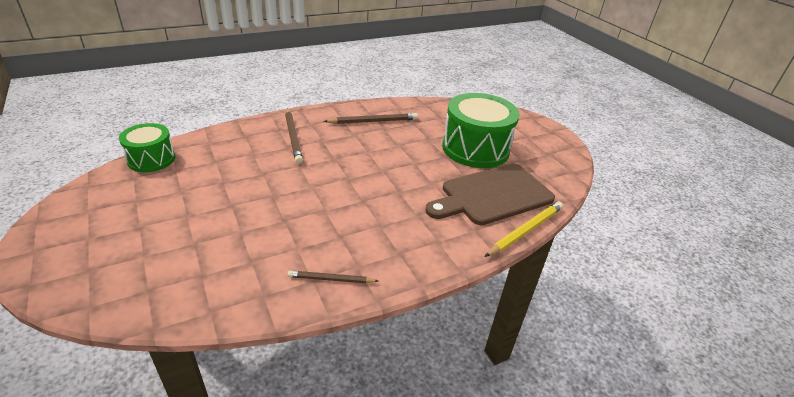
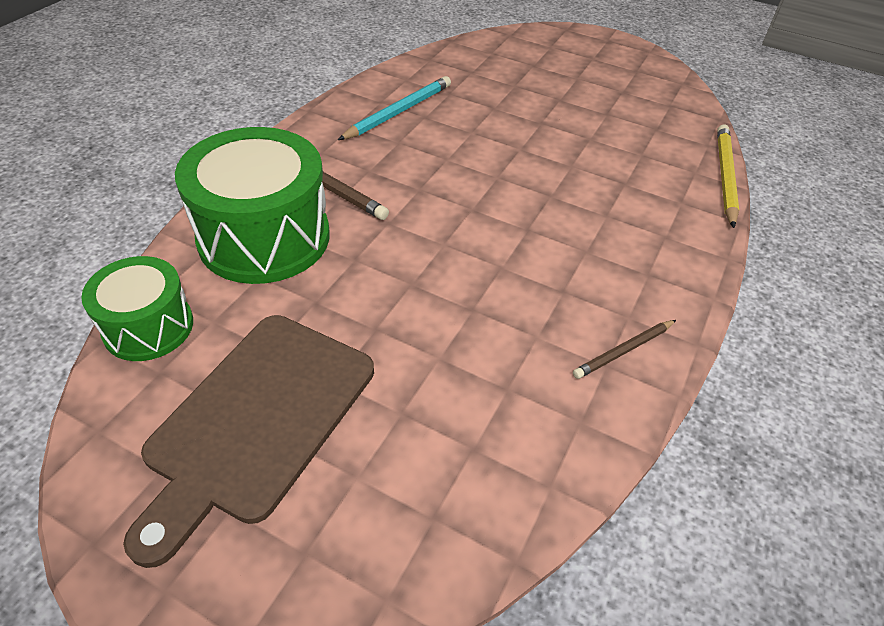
camera: 35 degrees left, 10 degrees up
(373, 121) = (398, 112): brown pencil -> turquoise pencil
(475, 148) = (560, 97): green drum -> green drum (264, 237)
(492, 195) = (647, 149): brown cutting board -> brown cutting board (257, 420)

